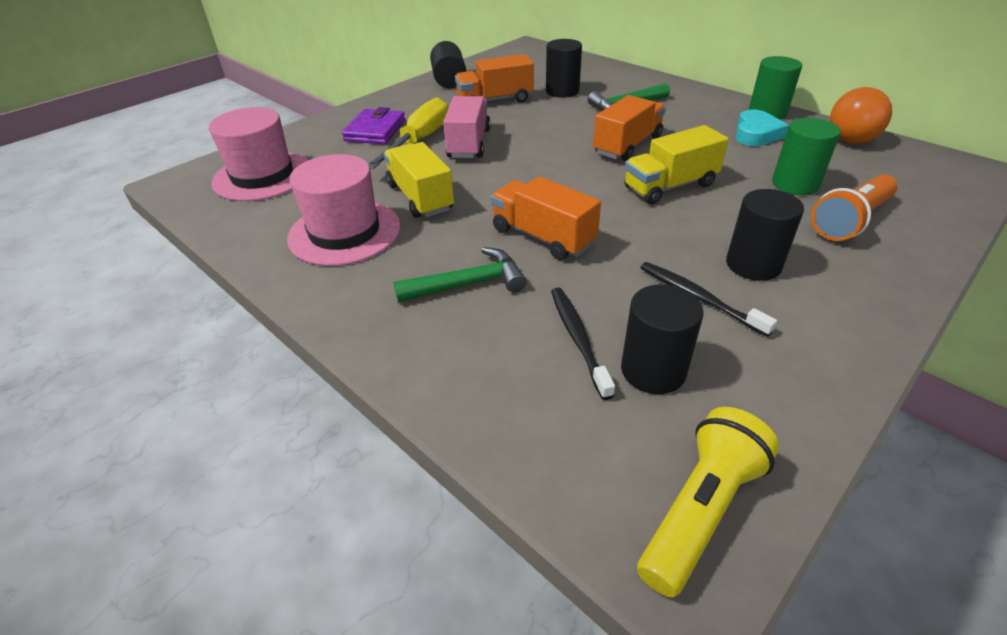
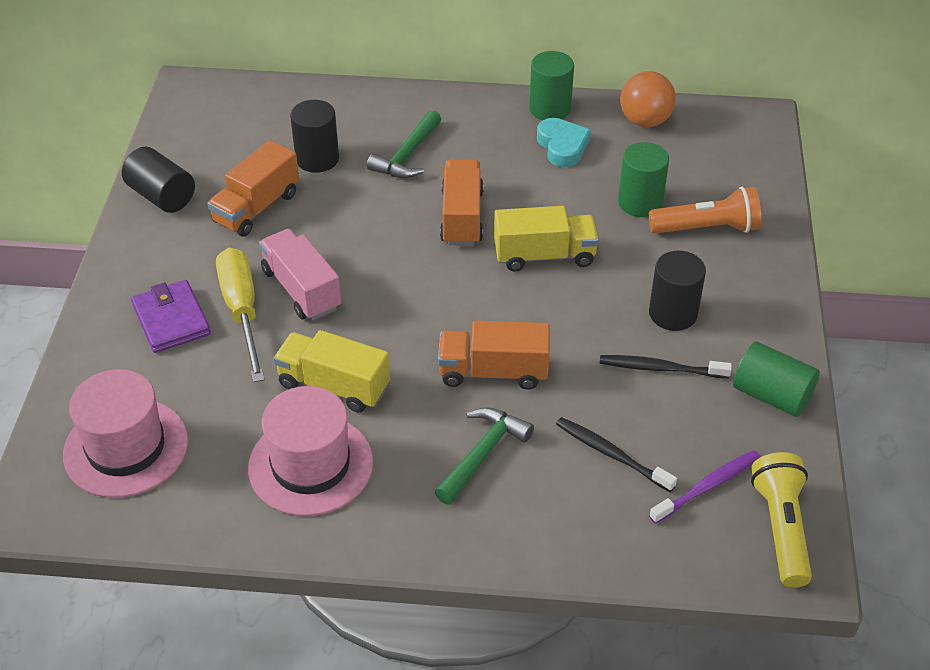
camera: 40 degrees left, 5 degrees up
(649, 418) = (707, 486): none -> purple toothbrush
(653, 370) = (681, 449): black cylinder -> none
(670, 186) = (544, 255): yellow truck -> yellow truck turned 120 degrees counterclockwise
(807, 374) = (771, 395): none -> green cylinder
(850, 221) = (707, 228): orange flashlight -> orange flashlight turned 105 degrees counterclockwise

